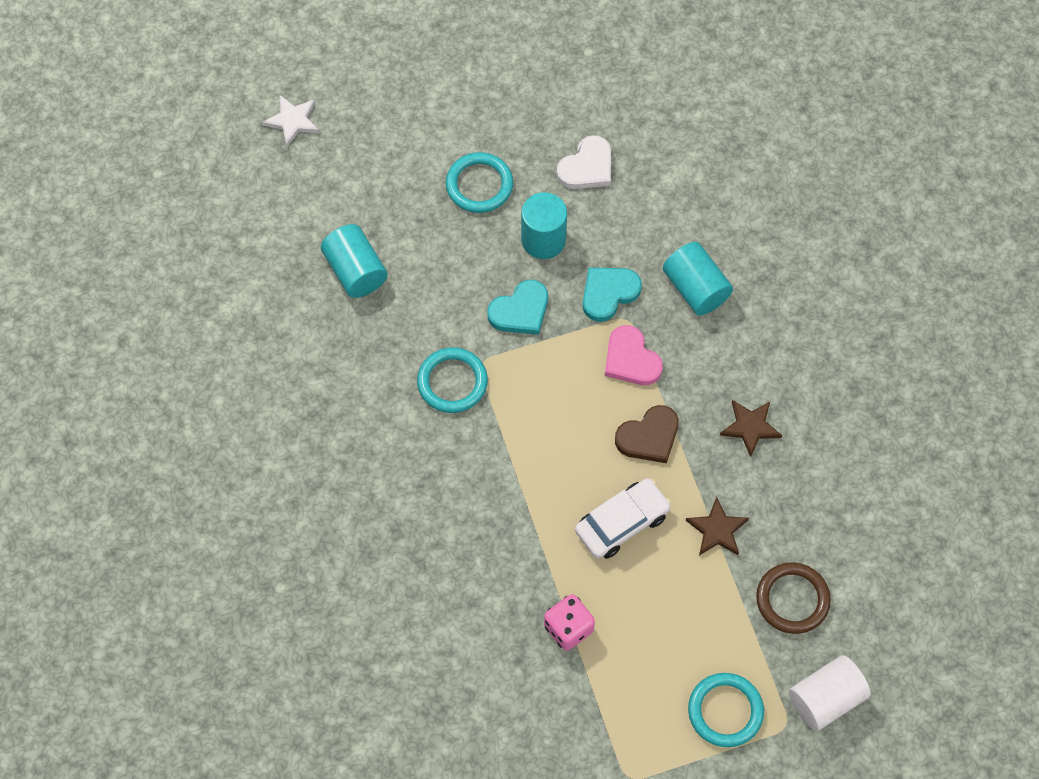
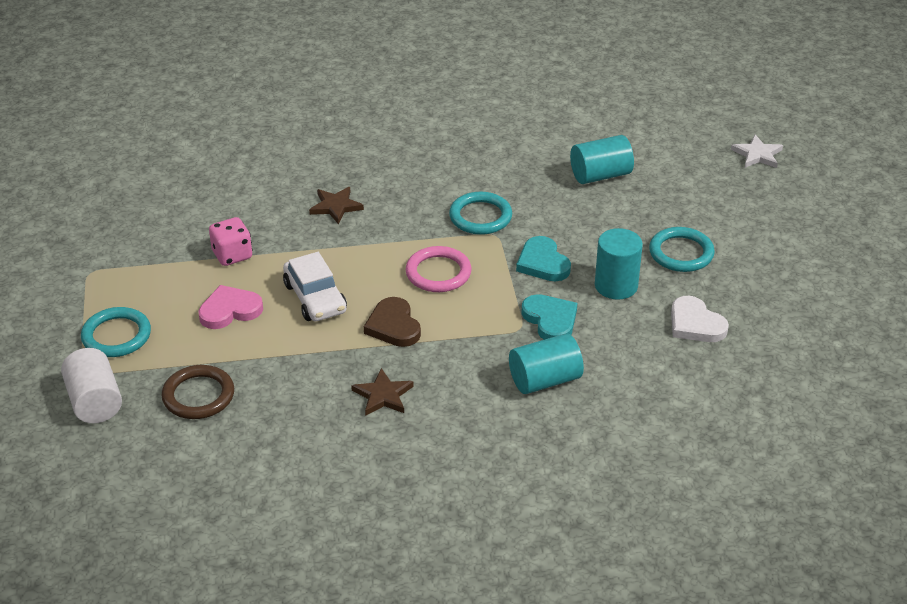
camera: 100 degrees right, 25 degrees down
(556, 409) = (438, 273): none -> pink ring
(631, 359) = (476, 325): pink heart -> pink heart (230, 310)
(717, 530) = (286, 356): brown star -> brown star (335, 206)

